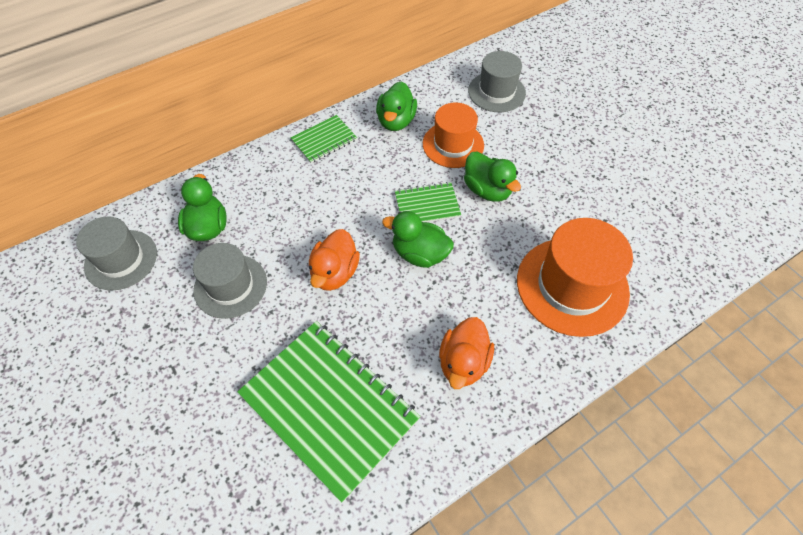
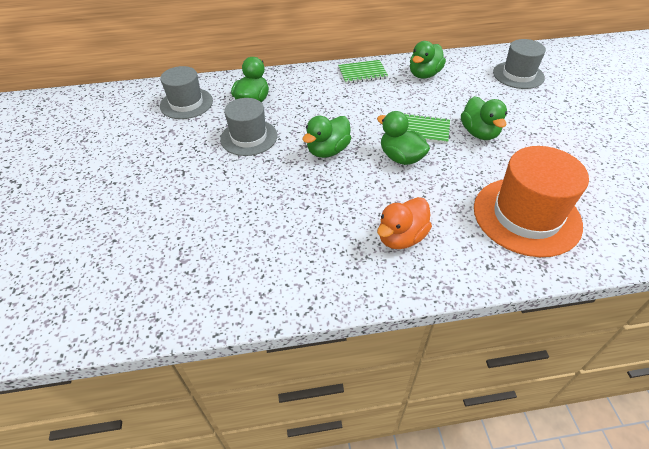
camera: 25 degrees right, 10 degrees down
(329, 407) = (278, 230): green notebook -> none
(335, 273) = (328, 151): orange duck -> green duck
(453, 144) = (464, 98): orange hat -> none

